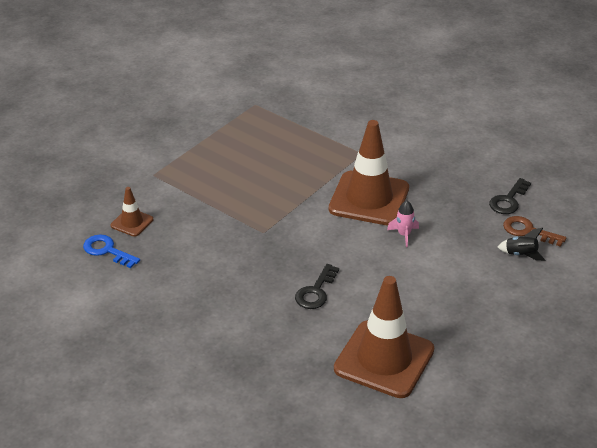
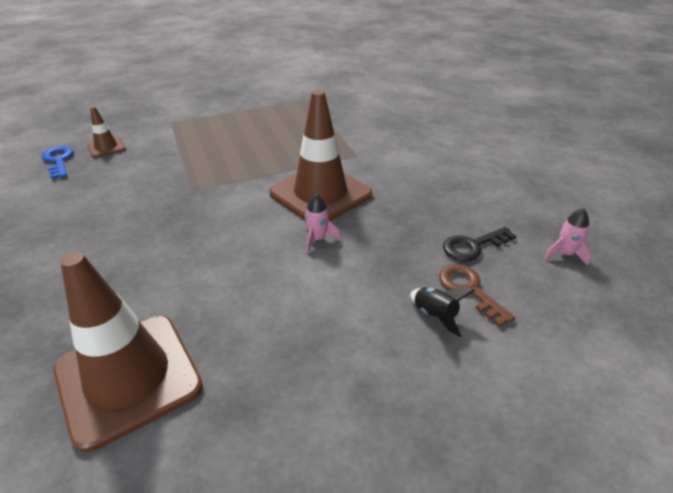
camera: 30 degrees right, 0 degrees up
(316, 291) = (163, 261): black key -> none
(567, 184) = (564, 254): none -> pink rocket

